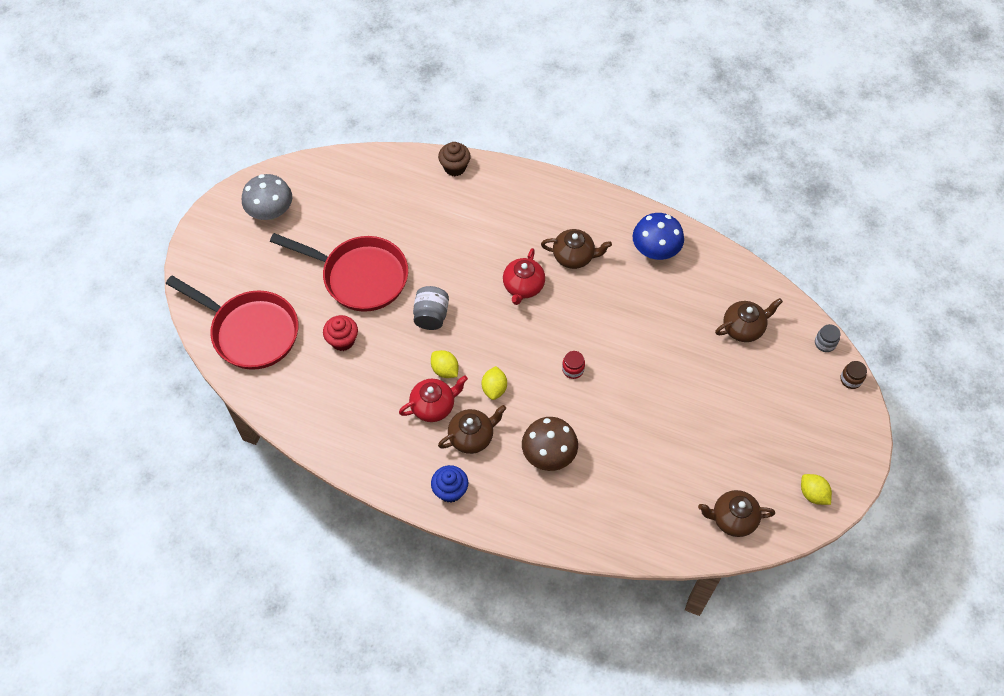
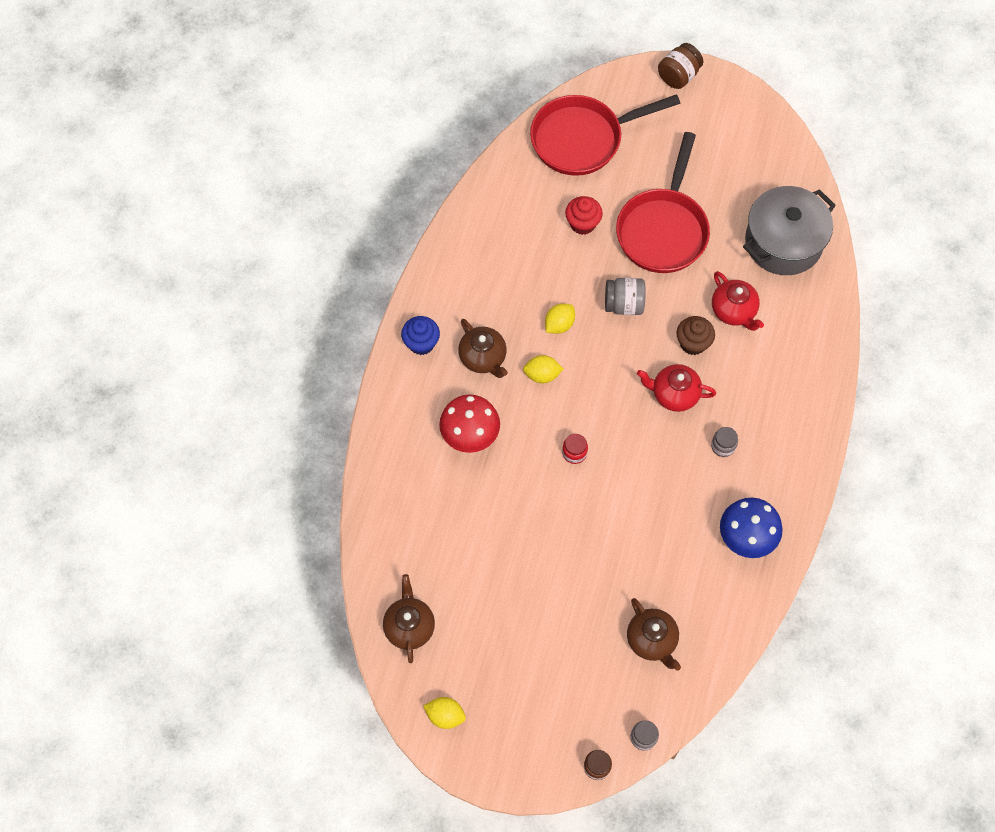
camera: 85 degrees right, 5 degrees up
(198, 246) = (678, 76): none -> brown jar
(250, 331) = (582, 139): red pan -> red pan turned 45 degrees clockwise
(271, 211) = (732, 134): grey mushroom -> none
(387, 189) = (783, 242): none -> grey pot
(433, 406) = (515, 318): red teapot -> red teapot (734, 311)
(455, 167) = (826, 308): brown cupcake -> brown cupcake (693, 343)
(549, 454) = (470, 434): brown mushroom -> red mushroom
(574, 257) = (723, 446): brown teapot -> grey jar
(813, 494) = (445, 715): yellow lemon -> yellow lemon turned 60 degrees clockwise

